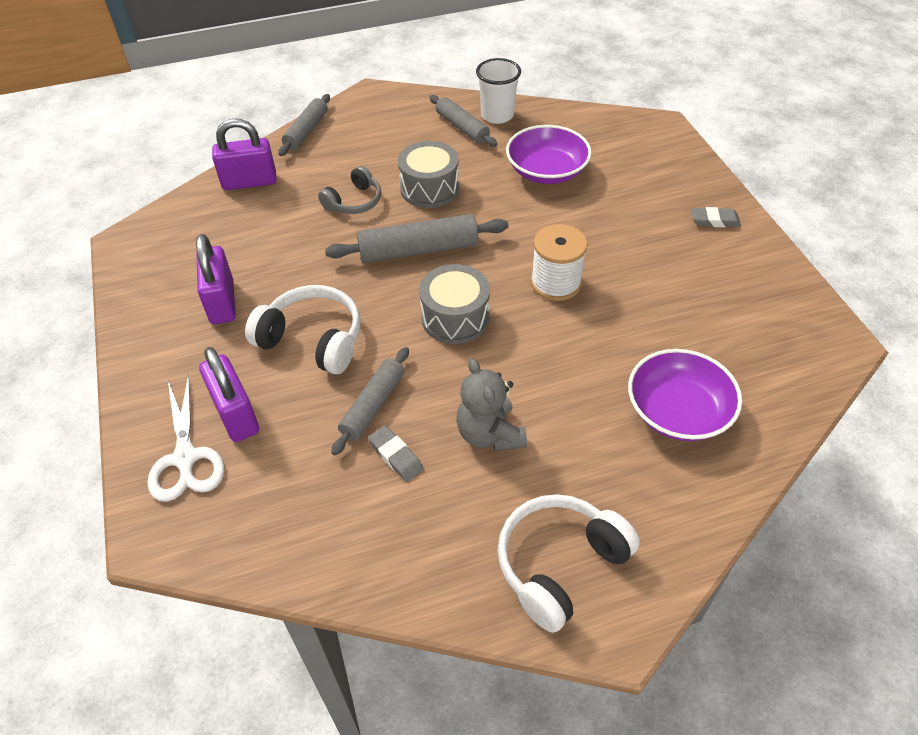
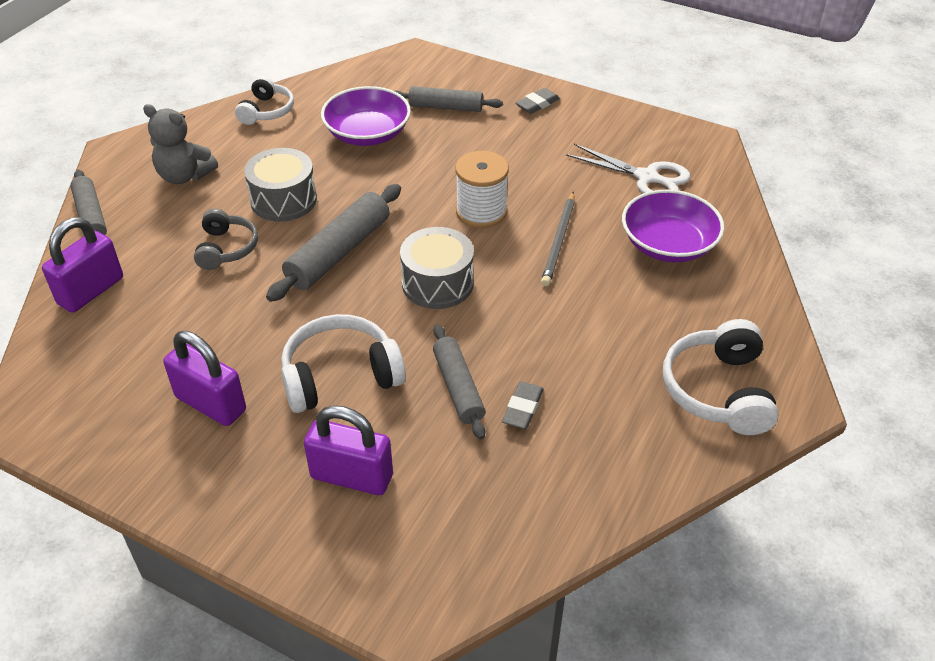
camera: 45 degrees left, 5 degrees down
(185, 458) = (353, 540): white scissors -> white scissors (646, 177)
(396, 456) = (523, 408): grey eraser -> grey eraser turned 75 degrees counterclockwise
(462, 127) = (247, 136): grey rolling pin -> grey rolling pin (446, 107)
(489, 434) = (569, 344): grey teddy bear -> grey teddy bear (184, 176)
(497, 115) = (266, 111): white cup -> white headphones
(587, 346) = (559, 241): none -> grey pencil

